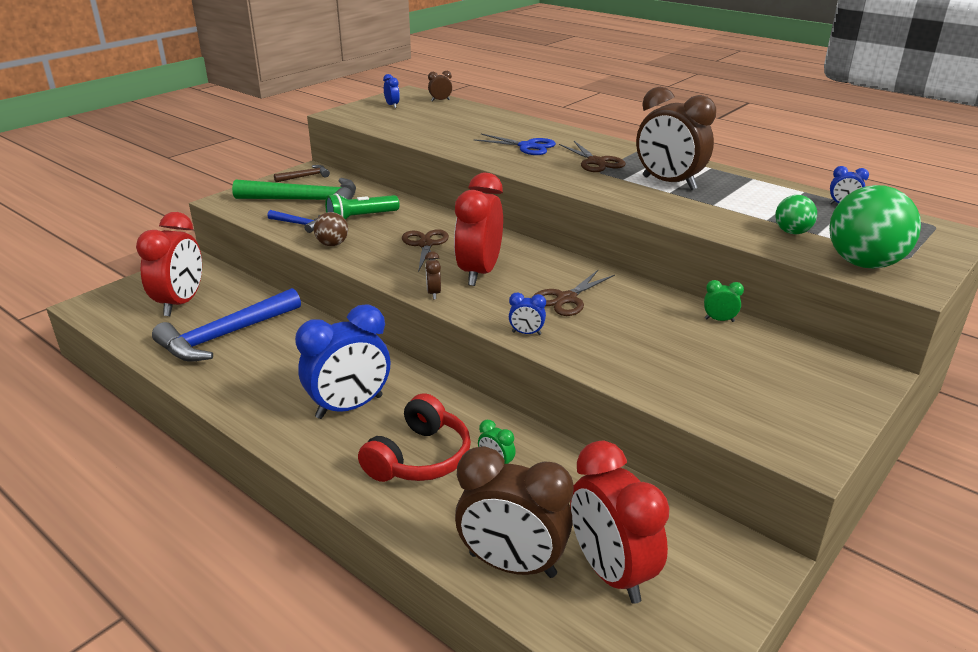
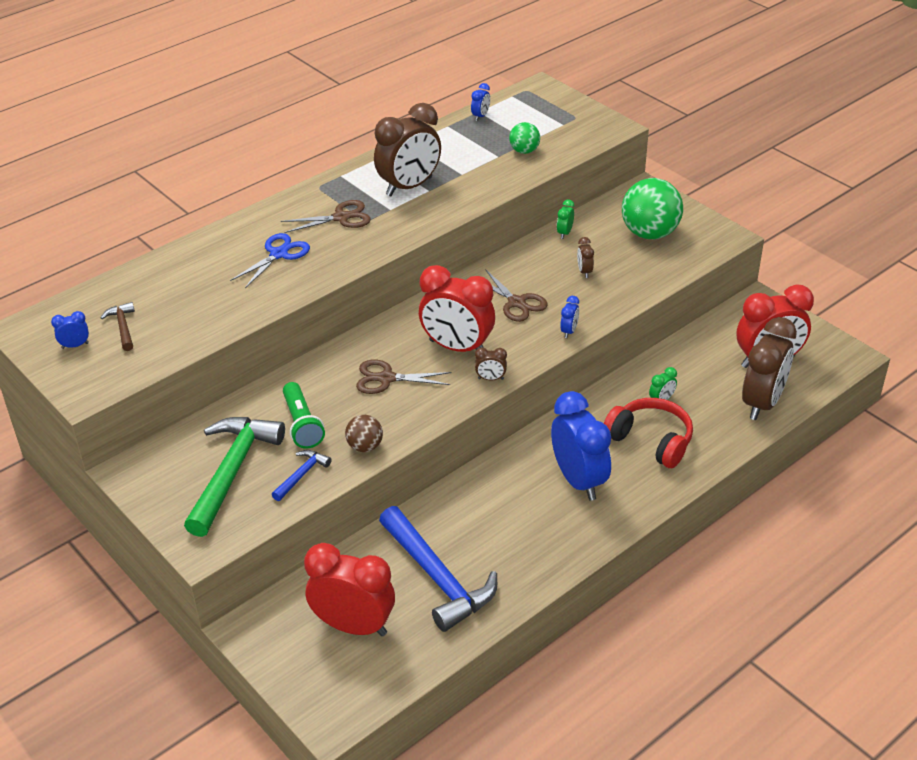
camera: 80 degrees left, 10 degrees up
(305, 176) = (149, 474): brown hammer -> brown hammer (123, 327)
(440, 100) = (76, 303): brown clock -> brown clock (584, 272)
(864, 263) = (581, 136): green ball -> green ball (649, 233)

